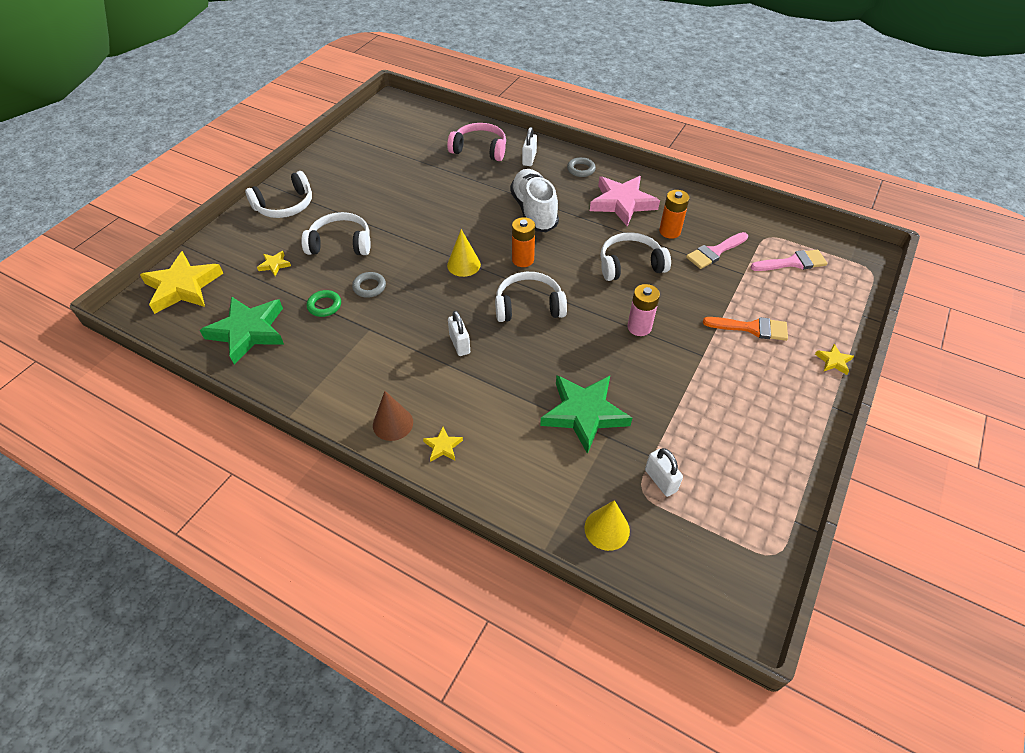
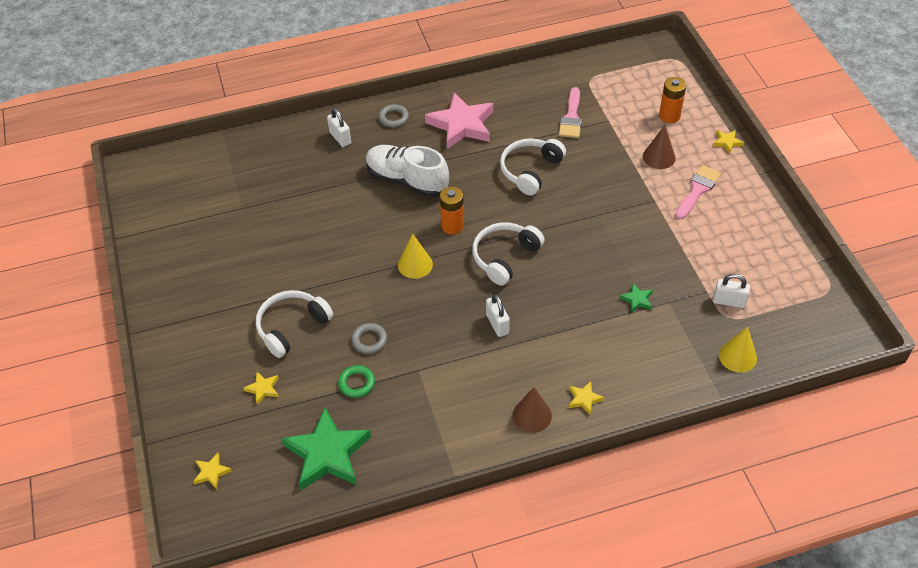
camera: 45 degrees left, 0 degrees up
(183, 287) = (211, 472): yellow star -> yellow star, size x0.43
(285, 205) = (189, 336): white headphones -> none
(460, 344) = (497, 324): white padlock -> white padlock turned 45 degrees clockwise
(480, 149) = (286, 158): pink headphones -> none
(584, 413) = (637, 300): green star -> green star, size x0.43
(639, 327) = (594, 212): pink battery -> none
(669, 231) = (523, 123): orange battery -> orange battery (669, 116)
(751, 328) = (659, 157): orange brush -> brown cone
(793, 262) = (627, 88): pink brush -> pink brush (697, 190)

